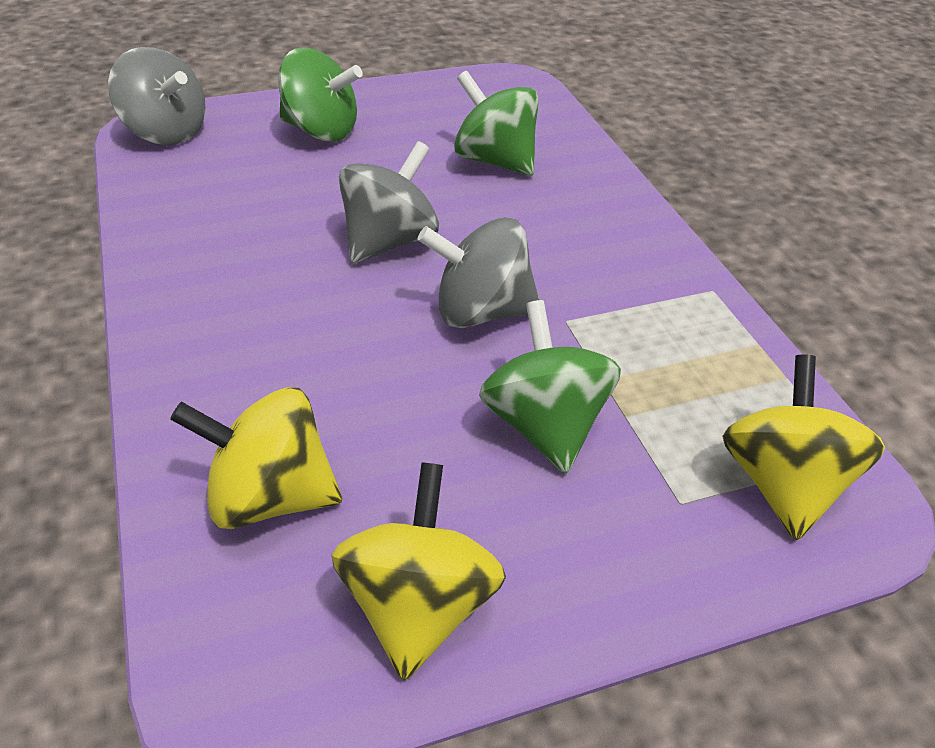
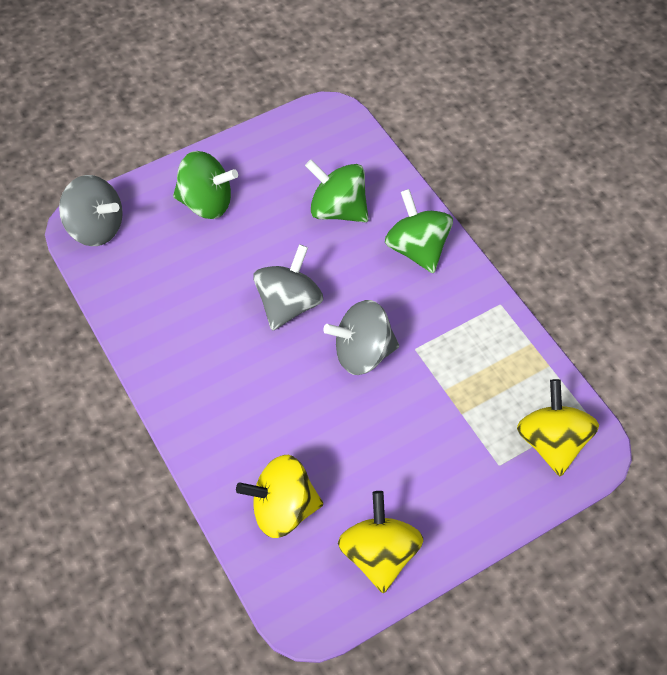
camera: 10 degrees left, 15 degrees up
(544, 425) = (418, 430): green spinning top -> green spinning top (417, 248)

